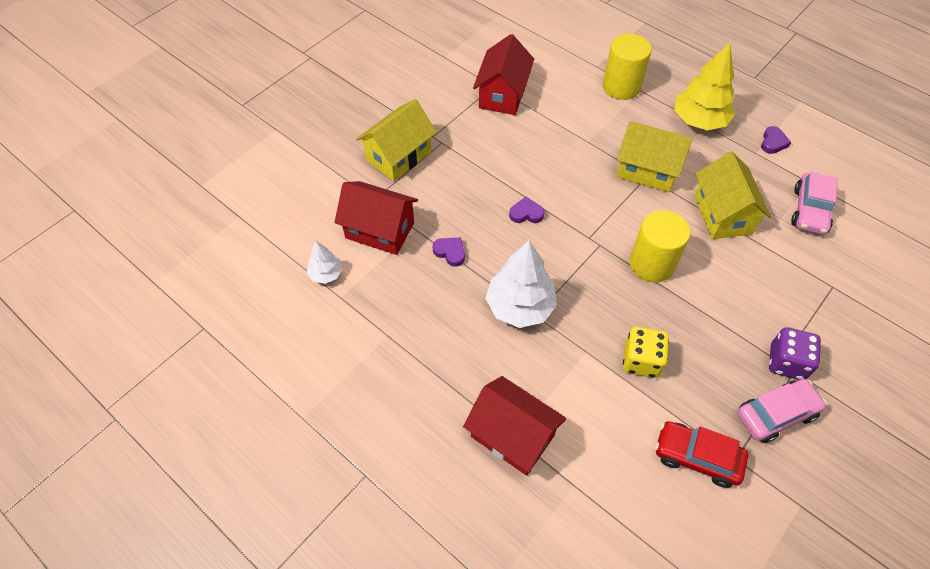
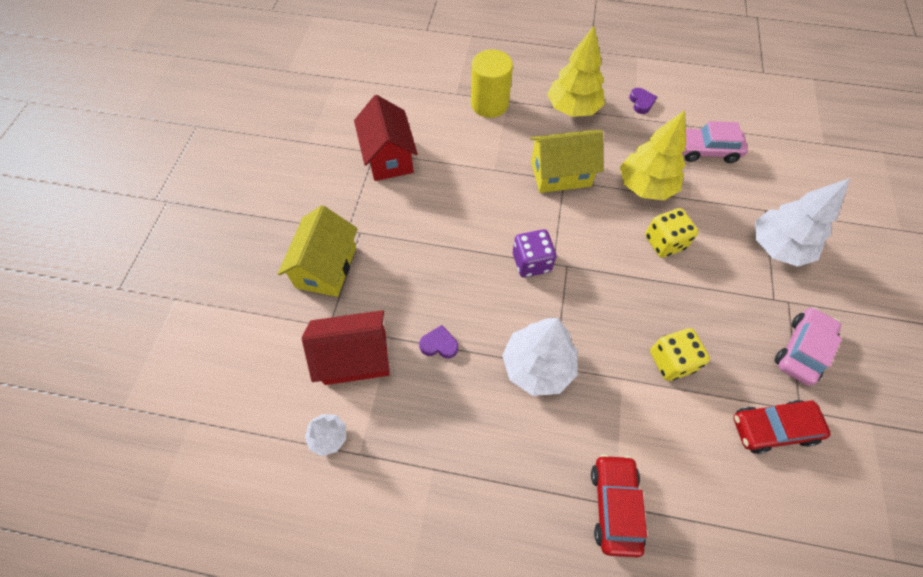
camera: 30 degrees left, 5 degrees up
(512, 436) = (614, 505): red house -> red car
(526, 213) = (484, 267): purple heart -> none
(651, 264) = (620, 262): yellow cylinder -> none
(706, 267) = (664, 242): none -> yellow dice
(722, 214) = (645, 186): yellow house -> yellow tree
(786, 362) = (778, 297): purple dice -> purple dice (531, 262)
(809, 211) = (706, 151): pink car -> pink car turned 105 degrees clockwise
(820, 322) = (777, 247): none -> white tree

